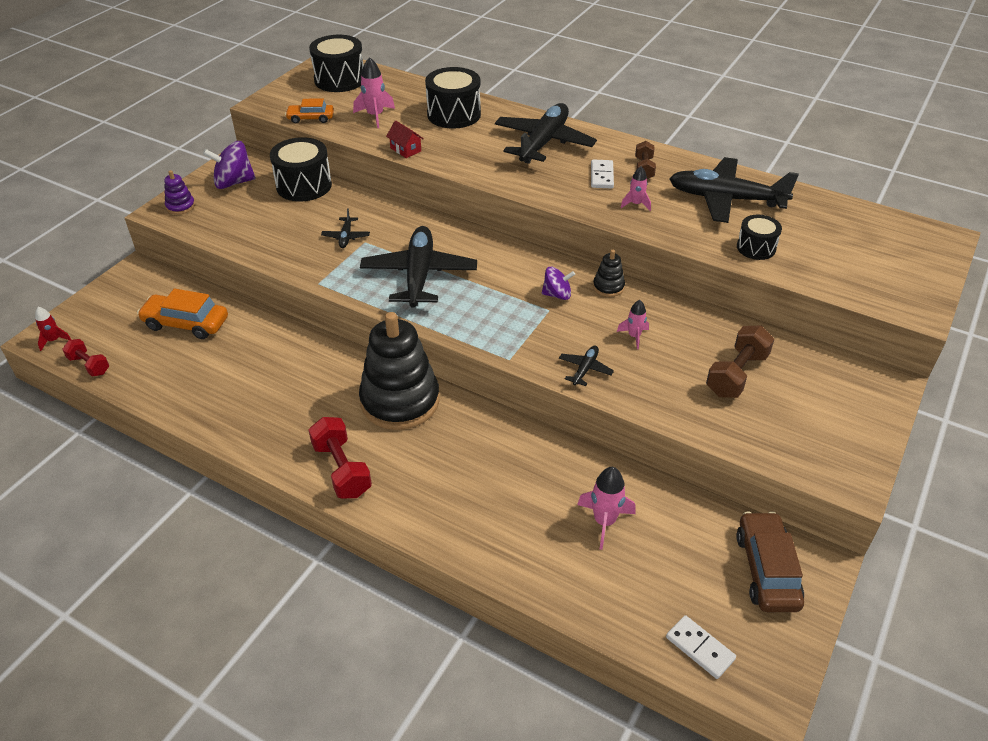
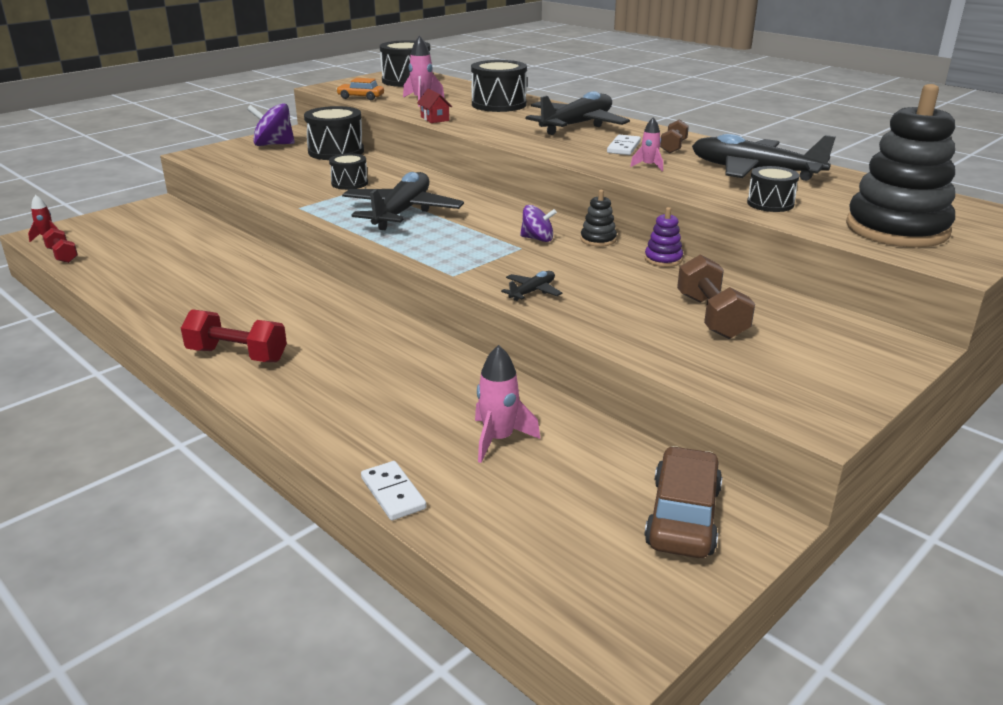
camera: 15 degrees right, 15 degrees down
(180, 206) = (214, 153): purple stacking toy -> purple stacking toy (663, 259)
(186, 323) = (171, 240): orange car -> none
(342, 469) = (237, 355): red dumbbell -> red dumbbell turned 60 degrees counterclockwise
(346, 237) = (349, 183): black plane -> black drum
(400, 401) = (335, 315): black stacking toy -> black stacking toy (896, 229)
(634, 336) = (604, 275): pink rocket -> none
(700, 648) = (552, 576): white domino -> white domino (393, 493)
(736, 375) = (711, 317): brown dumbbell -> brown dumbbell turned 60 degrees counterclockwise

